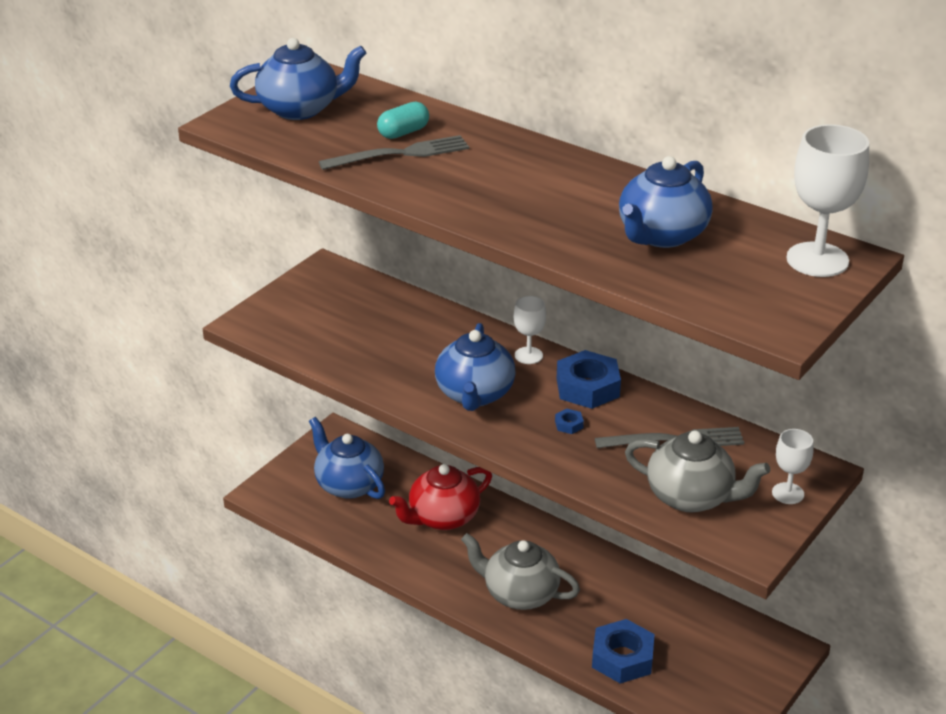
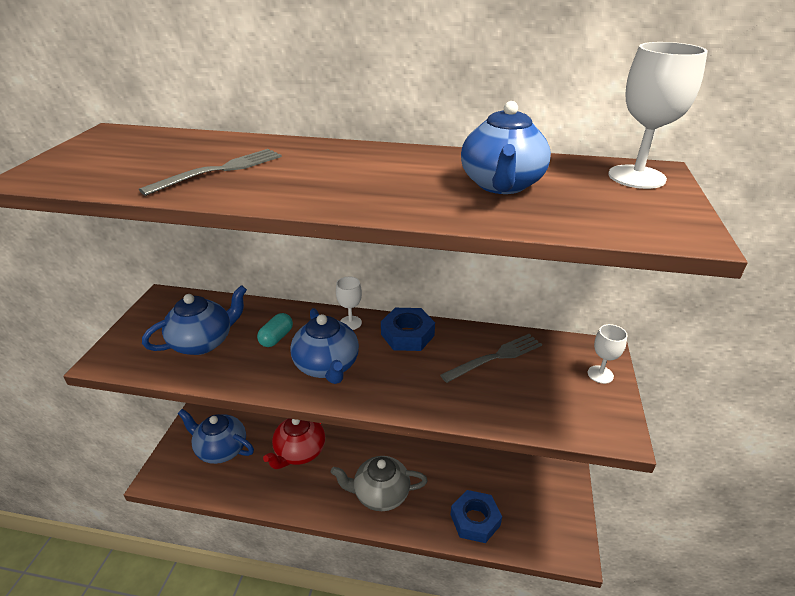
camera: 25 degrees left, 0 degrees up
(300, 109) = (105, 155): blue teapot -> blue teapot (203, 342)
(403, 132) = (214, 156): turquoise capsule -> turquoise capsule (276, 338)
(569, 424) = (413, 369): blue nut -> none
(691, 497) = (541, 401): grey teapot -> none

